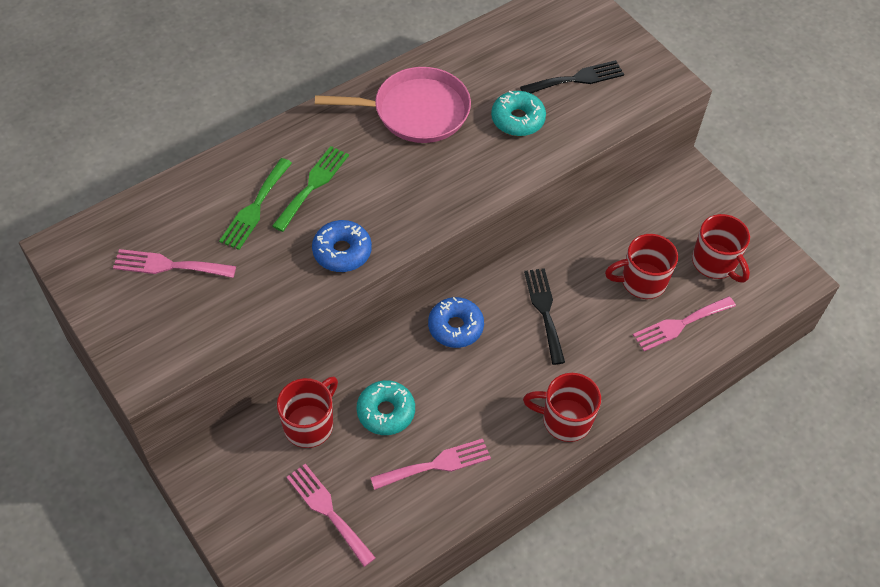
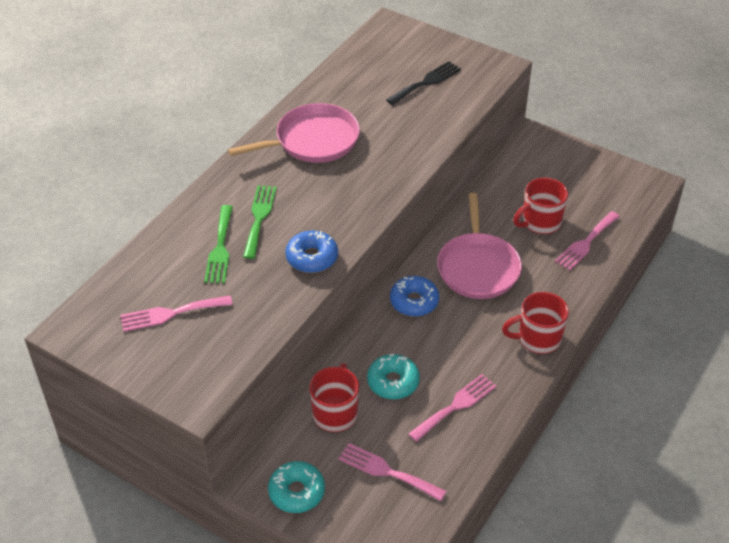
camera: 20 degrees left, 10 degrees down
(517, 119) = (397, 123): turquoise donut -> turquoise donut (296, 492)
(544, 311) = (477, 267): black fork -> pink pan
(715, 263) = (587, 192): red mug -> none

